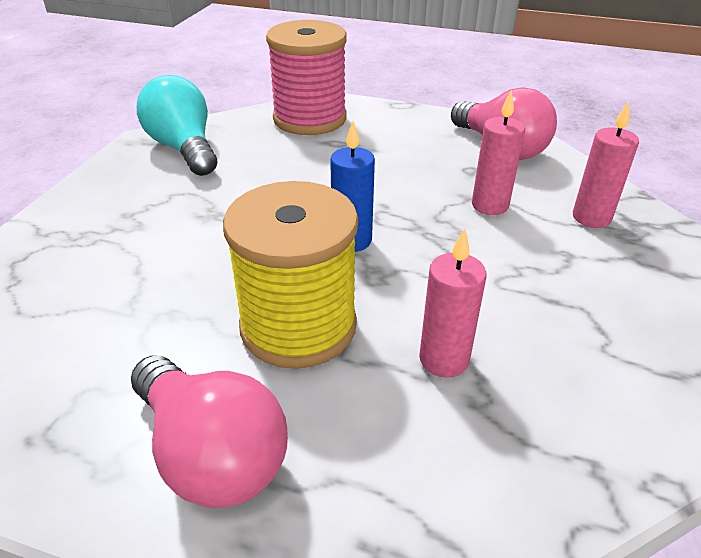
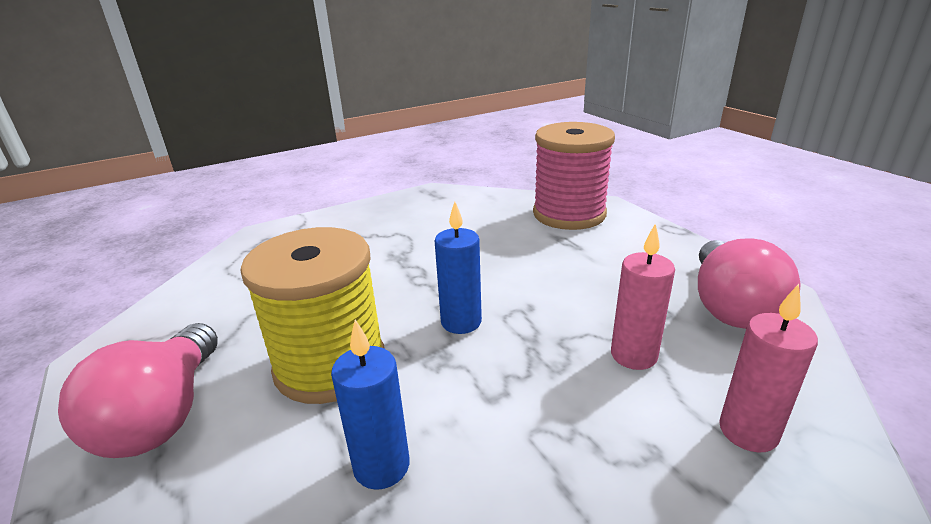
camera: 45 degrees right, 10 degrees down
(184, 148) = (448, 205): turquoise light bulb -> none
(444, 359) = (381, 466): pink candle -> blue candle

